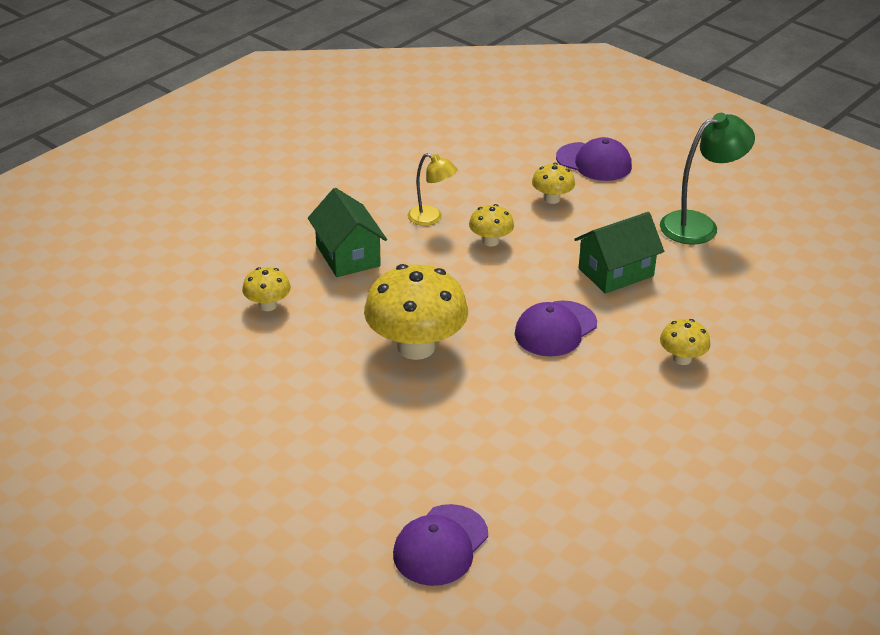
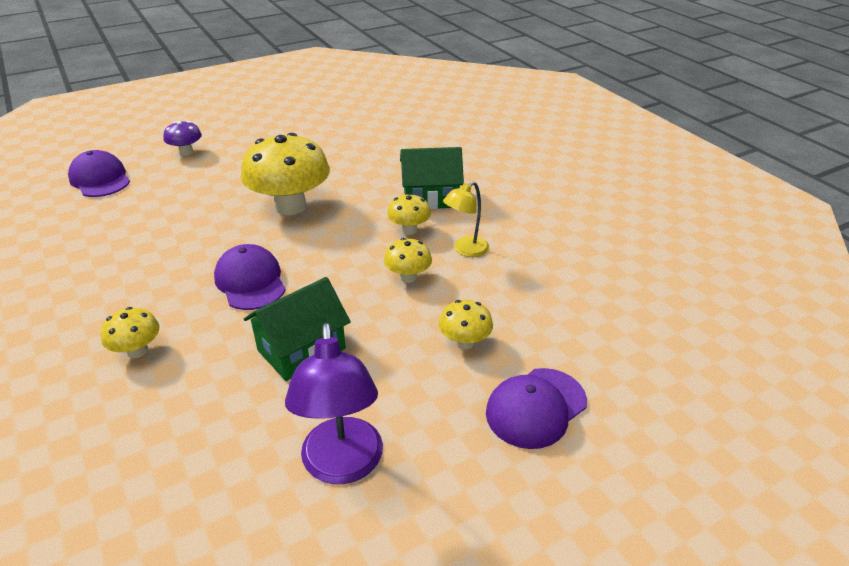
camera: 110 degrees right, 0 degrees up
(268, 305) = (388, 157): yellow mushroom -> yellow mushroom (409, 230)
(329, 493) = (186, 152): none -> purple mushroom
(615, 272) = (301, 349): green house -> green house turned 60 degrees clockwise
(699, 225) = (342, 466): green lamp -> purple lamp

